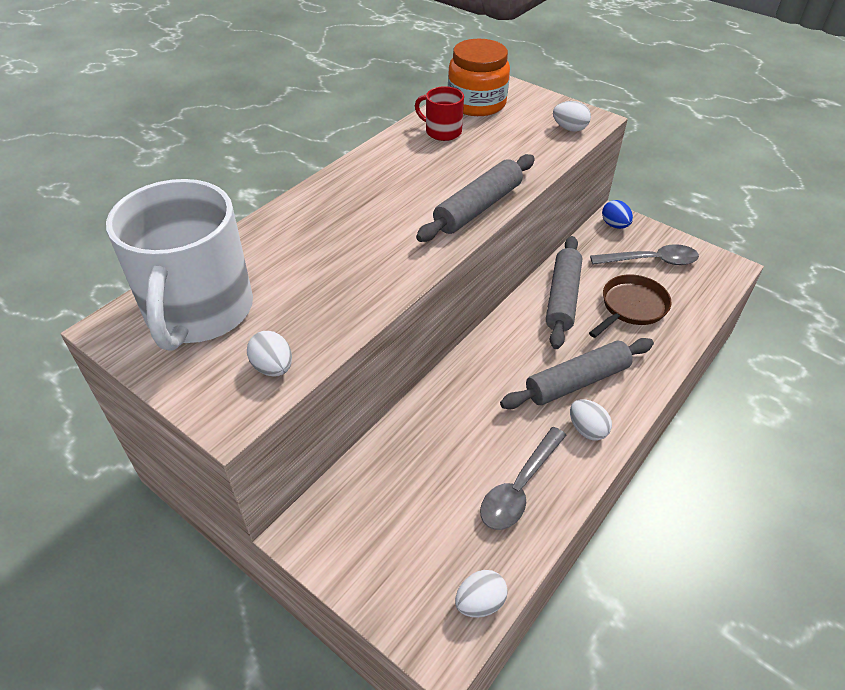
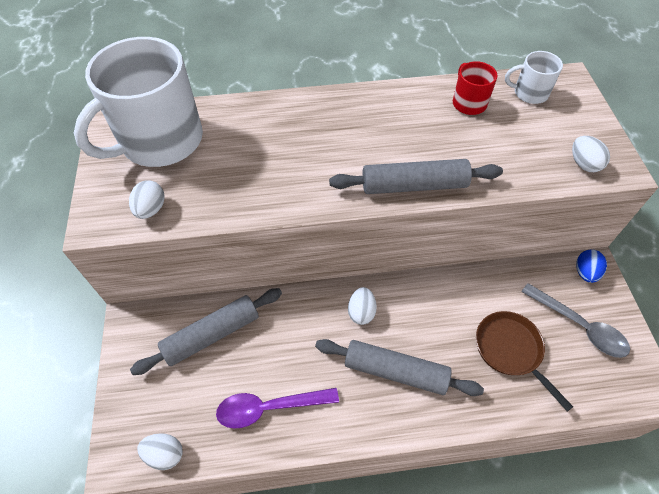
camera: 45 degrees right, 10 degrees up
(476, 103) = (529, 93): orange jar -> white mug
(519, 487) = (269, 408): grey spoon -> purple spoon
(562, 298) = (463, 300): grey rolling pin -> grey rolling pin (212, 335)
(587, 429) = (359, 411): white egg -> white egg (361, 312)
(631, 307) = (511, 350): brown pan -> brown pan turned 120 degrees counterclockwise

